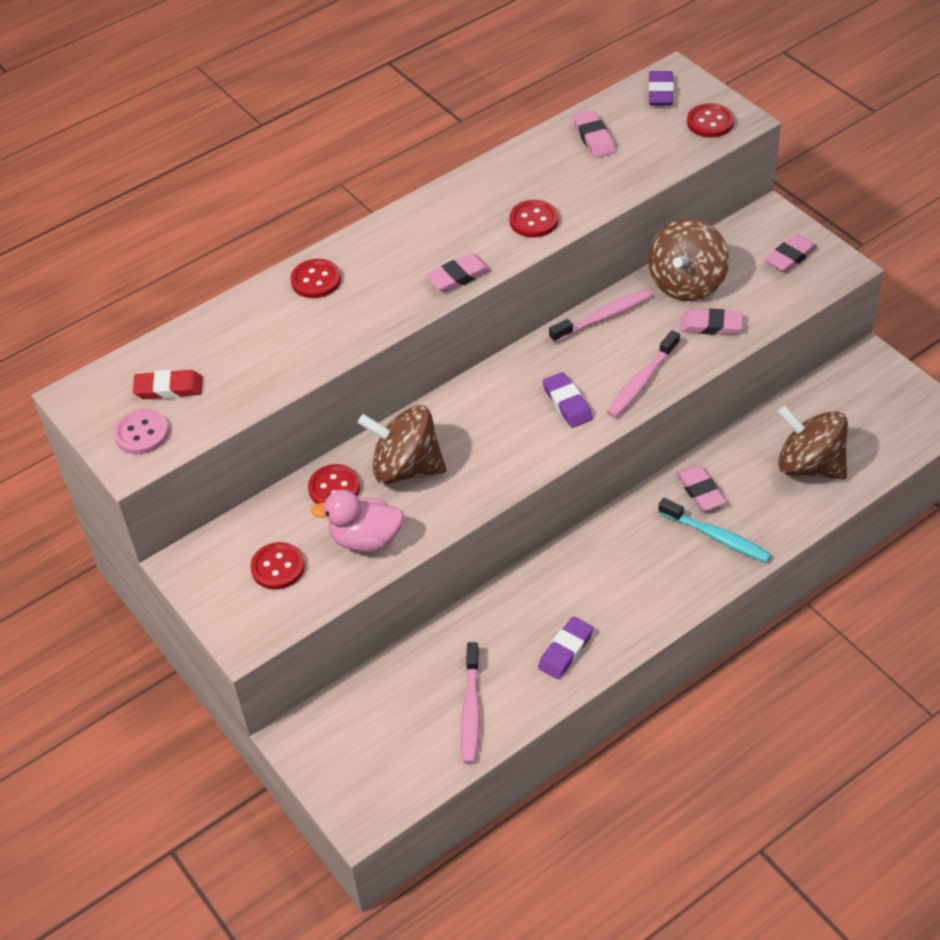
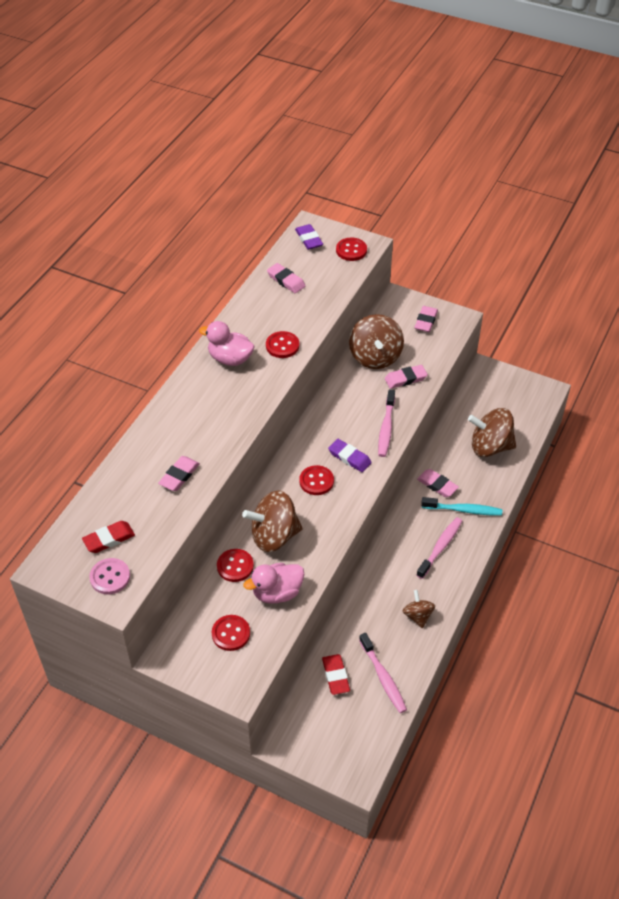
camera: 30 degrees left, 0 degrees up
(316, 280) = (164, 430): red button -> red button (316, 481)
(411, 683) = (335, 676): none -> red eraser
(455, 217) = (230, 359): none -> pink duck
(458, 276) = (257, 398): pink eraser -> pink eraser (179, 475)
(566, 650) = (418, 616): purple eraser -> brown spinning top
(604, 317) = (338, 394): pink toothbrush -> pink toothbrush (440, 547)

